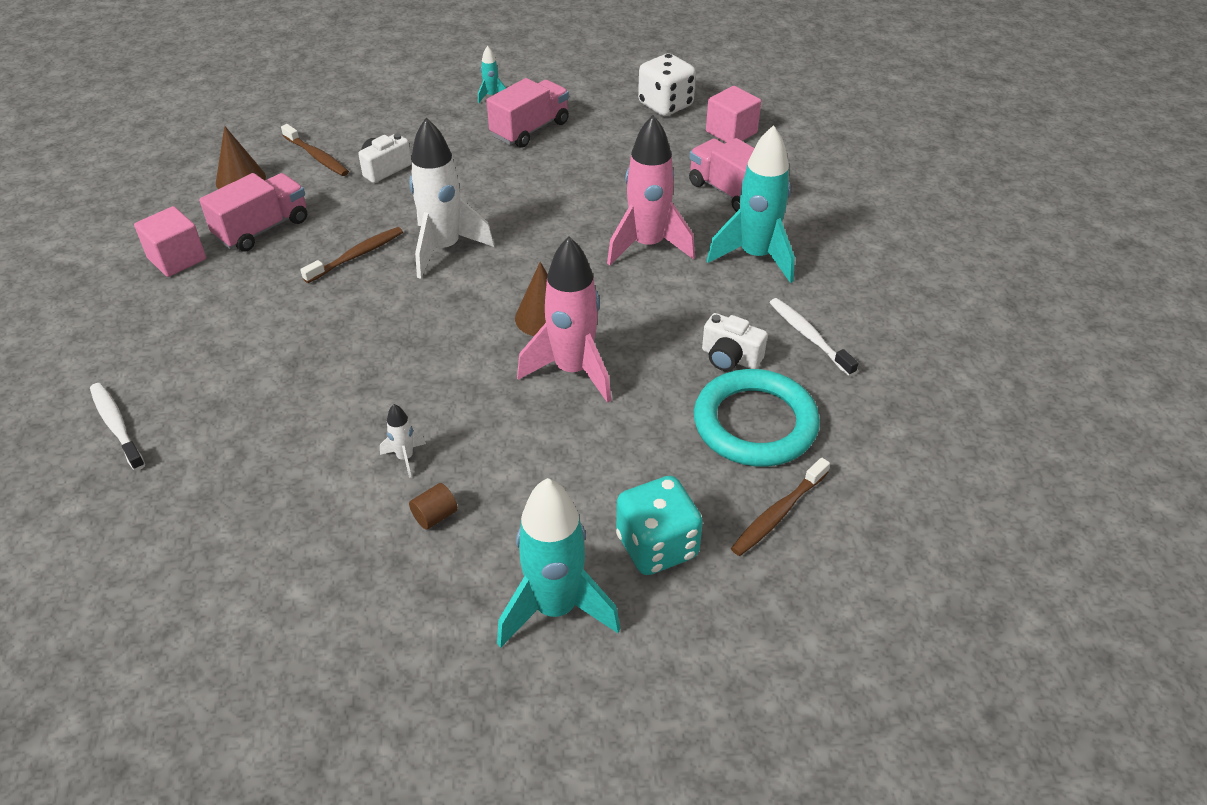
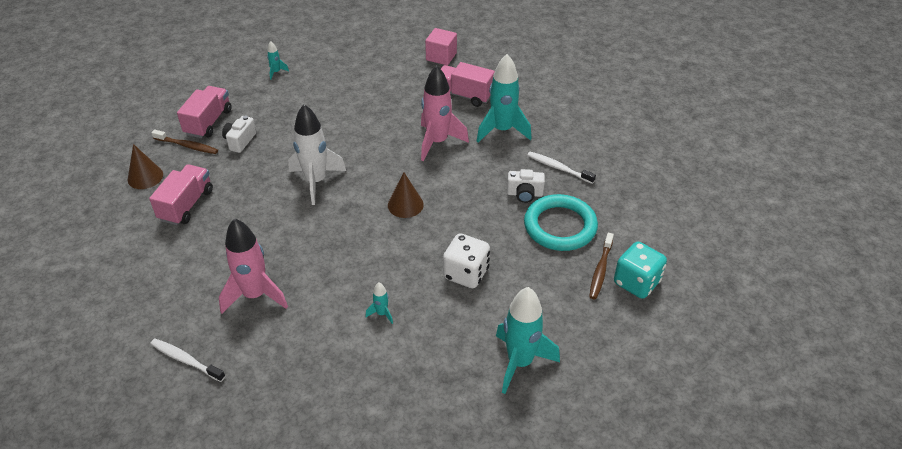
camera: 25 degrees left, 0 degrees up
(177, 259) = (142, 243): pink cube -> none
(357, 255) = (263, 203): brown toothbrush -> none
(405, 458) = (381, 313): white rocket -> turquoise rocket
(435, 516) = (422, 339): brown cylinder -> none
(530, 129) = (317, 88): pink truck -> pink truck (208, 122)
(572, 370) = (443, 230): pink rocket -> pink rocket (255, 295)
(657, 546) = (551, 310): turquoise dice -> turquoise dice (636, 282)
(665, 105) = (391, 49): white dice -> white dice (466, 273)

